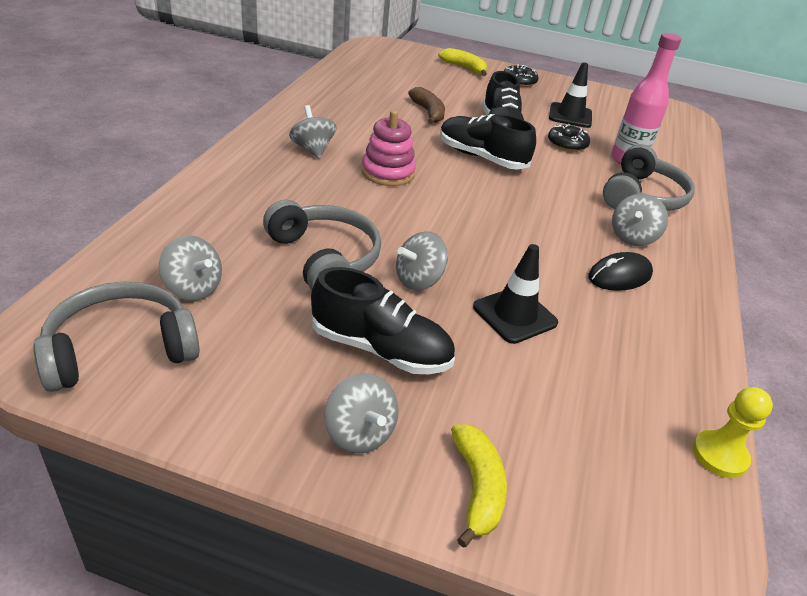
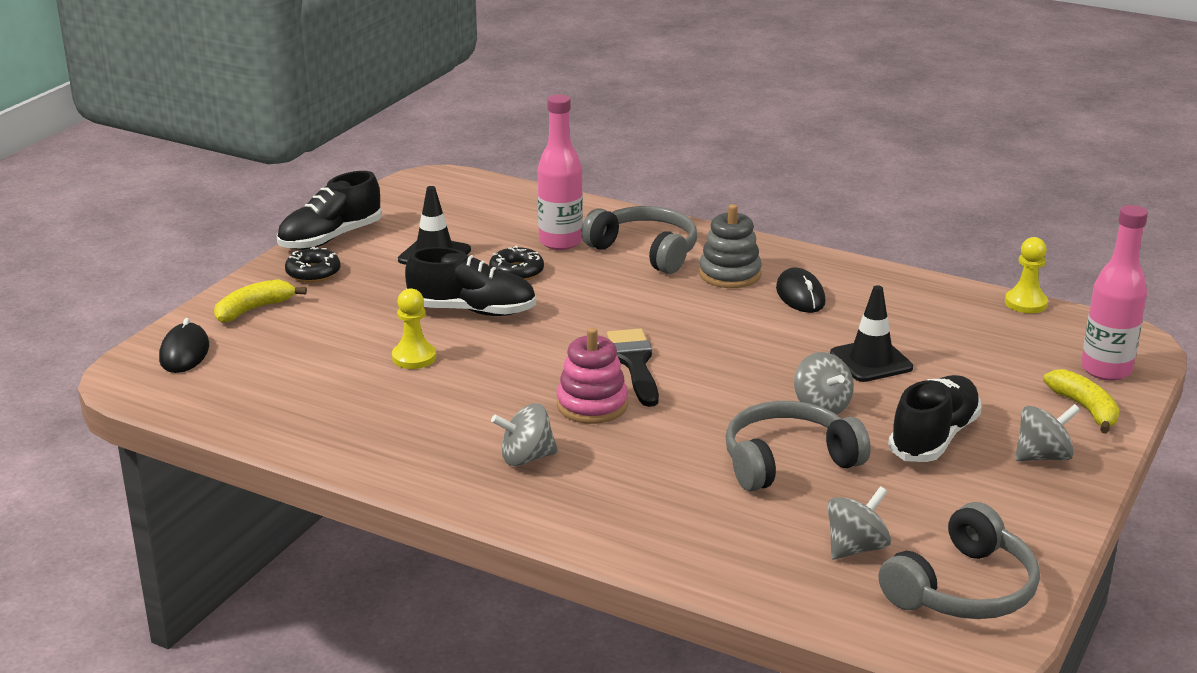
camera: 75 degrees left, 10 degrees down
(120, 349) = (963, 589): grey headphones -> grey headphones turned 120 degrees counterclockwise
(406, 54) = (184, 353): none -> black mouse
(428, 112) = (414, 357): brown banana -> yellow pawn
(454, 190) = (635, 364): none -> black brush
(477, 488) = (1085, 409): yellow banana -> yellow banana turned 60 degrees clockwise
(481, 157) = (552, 335): black shoe -> black shoe (330, 238)
(586, 524) = (1106, 370): none -> pink bottle
(632, 237) = (730, 274): grey spinning top -> grey stacking toy

